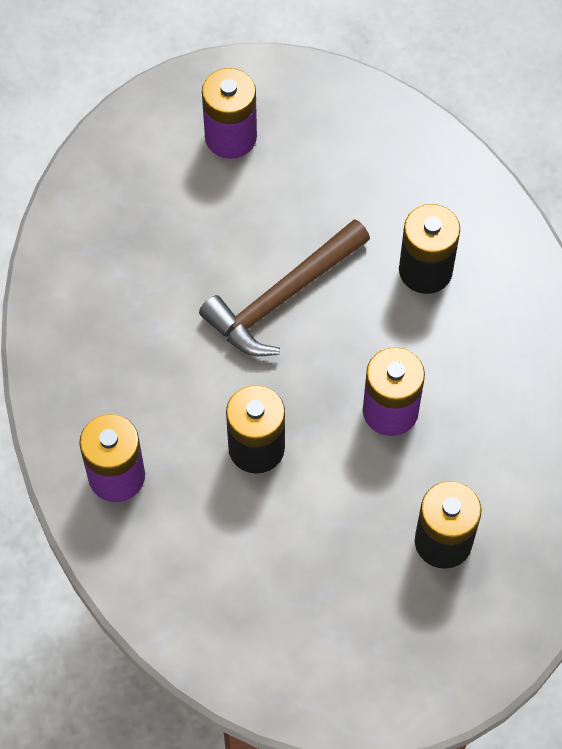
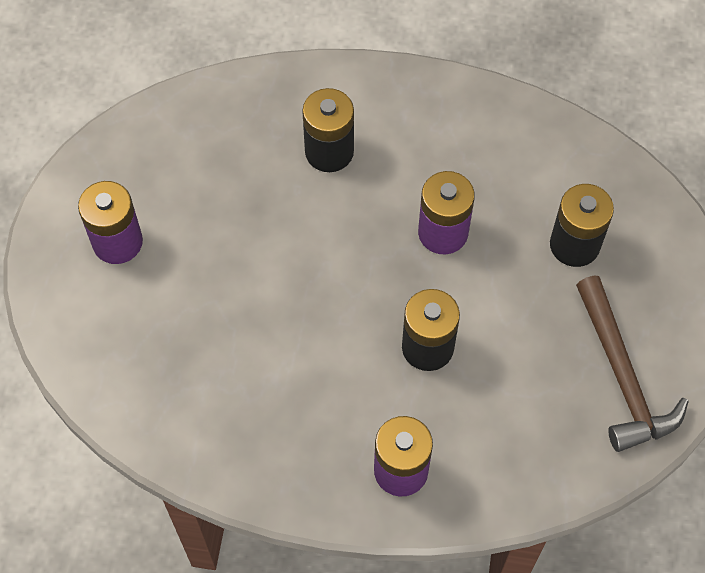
camera: 65 degrees left, 0 degrees up
(282, 297) = (297, 268): brown hammer -> brown hammer (622, 376)

